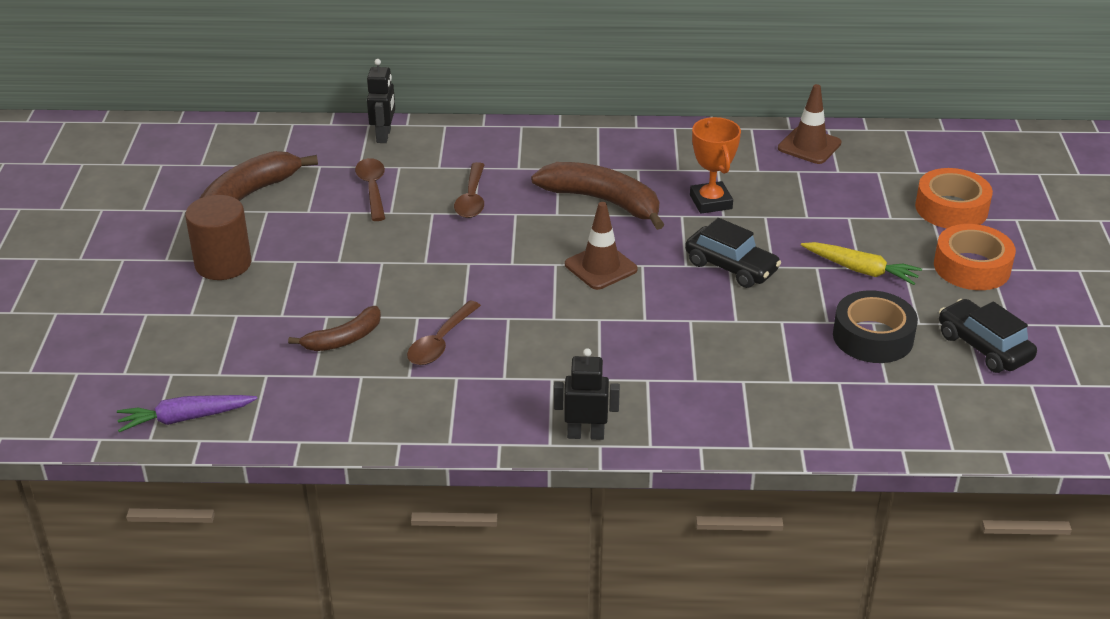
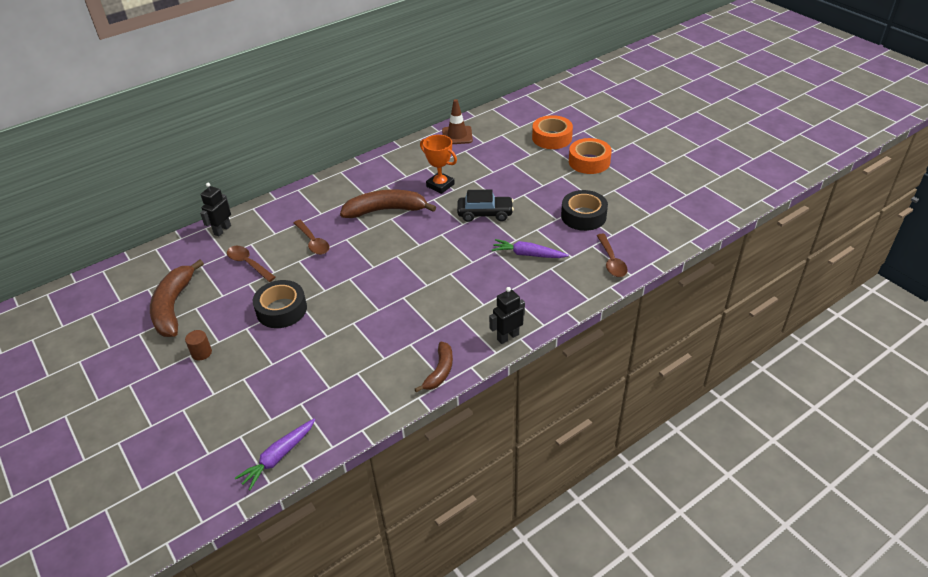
camera: 35 degrees left, 5 degrees up
(223, 264) = (201, 353): brown cylinder -> brown cylinder, size x0.51
(343, 339) = (324, 357): brown banana -> brown banana (440, 371)
(354, 260) = (281, 310): none -> black tape
(384, 136) = (222, 230): black robot -> black robot turned 120 degrees counterclockwise
(440, 342) = (381, 329): brown spoon -> brown spoon (611, 261)
(601, 267) = (422, 245): brown traffic cone -> none
(731, 348) = (528, 254): none -> purple carrot
(861, 270) = (544, 186): yellow carrot -> none
(983, 347) = (632, 197): black car -> none

